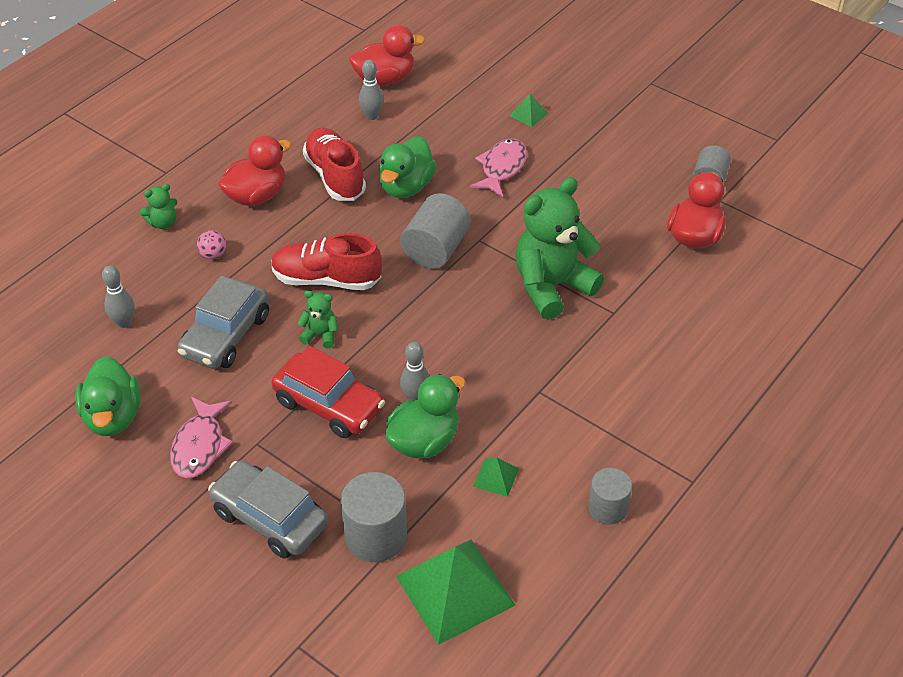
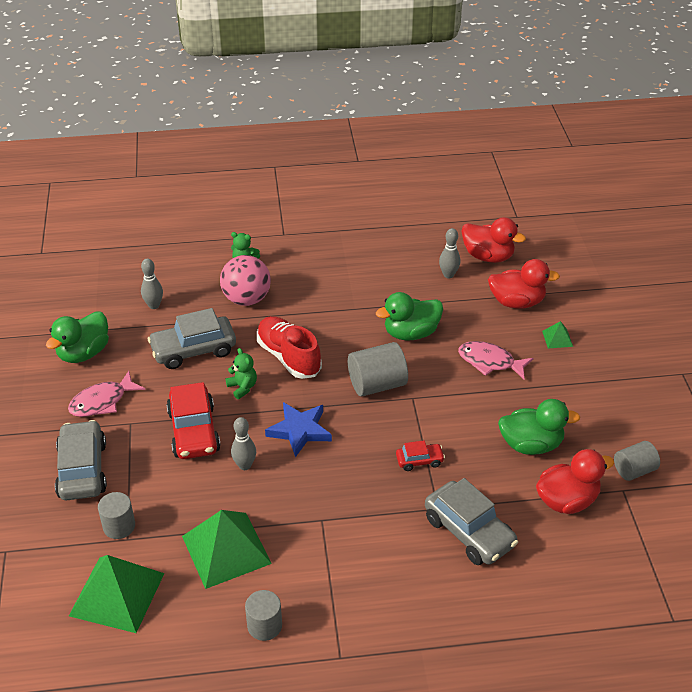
camera: 45 degrees right, 5 degrees down
(213, 255) = (246, 299): pink ball -> pink ball, size x2.21
(257, 196) = (315, 280): red duck -> red duck (517, 302)
(335, 176) = (375, 298): red shoe -> none
(376, 536) = (119, 526): grey cylinder -> grey cylinder, size x0.64
(422, 334) = (299, 430): none -> blue star
(424, 441) = (216, 494): green duck -> green duck (531, 445)
(496, 477) = (226, 549): green pyramid -> green pyramid, size x2.25
(502, 168) = (490, 362): pink fish -> pink fish turned 135 degrees counterclockwise
(552, 286) = (419, 461): green teddy bear -> red car
(659, 313) = (469, 532): none -> grey car

